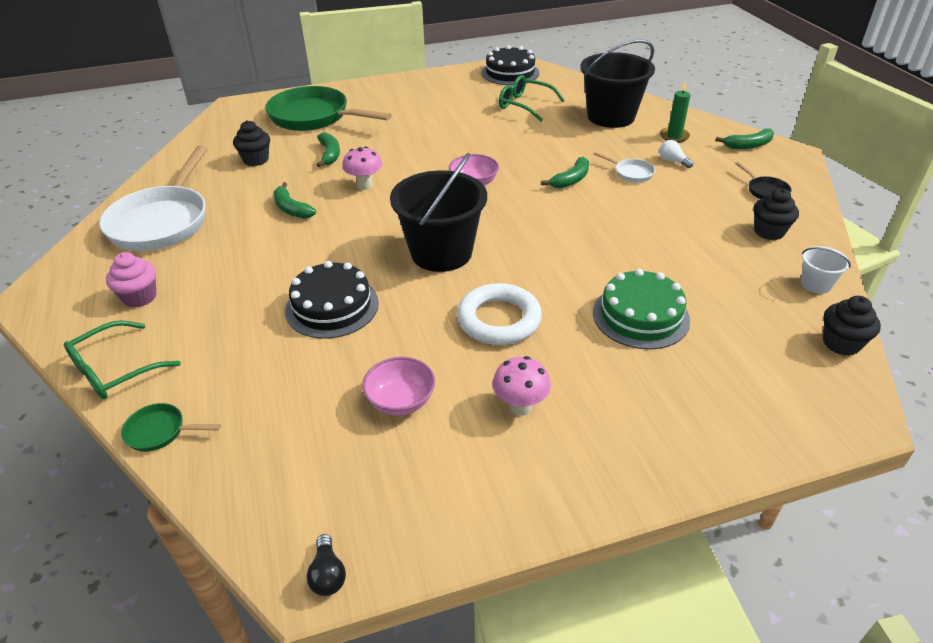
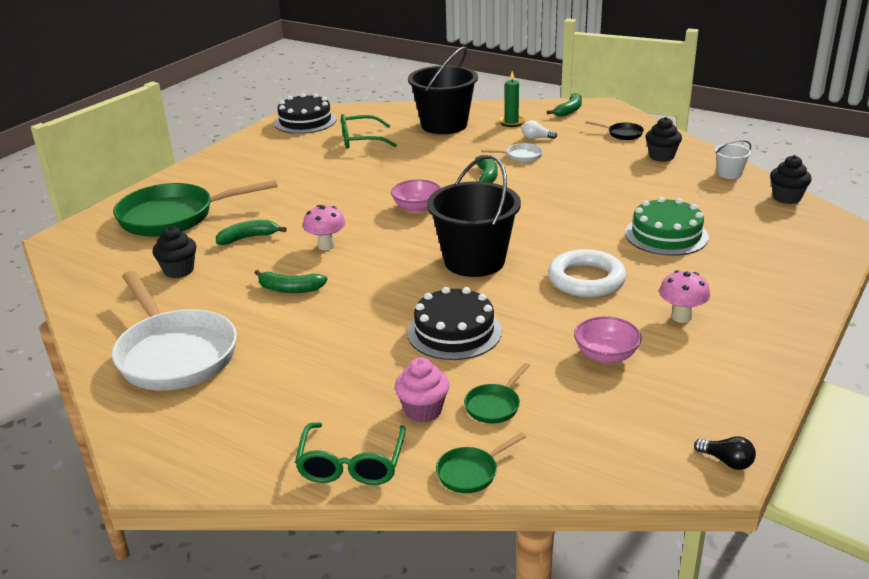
camera: 40 degrees left, 10 degrees down
(140, 297) = (270, 411): pink cupcake -> pink cupcake (423, 410)
(258, 388) = (494, 405): none -> green pan
(330, 154) = (248, 238): green banana -> green banana turned 60 degrees counterclockwise

